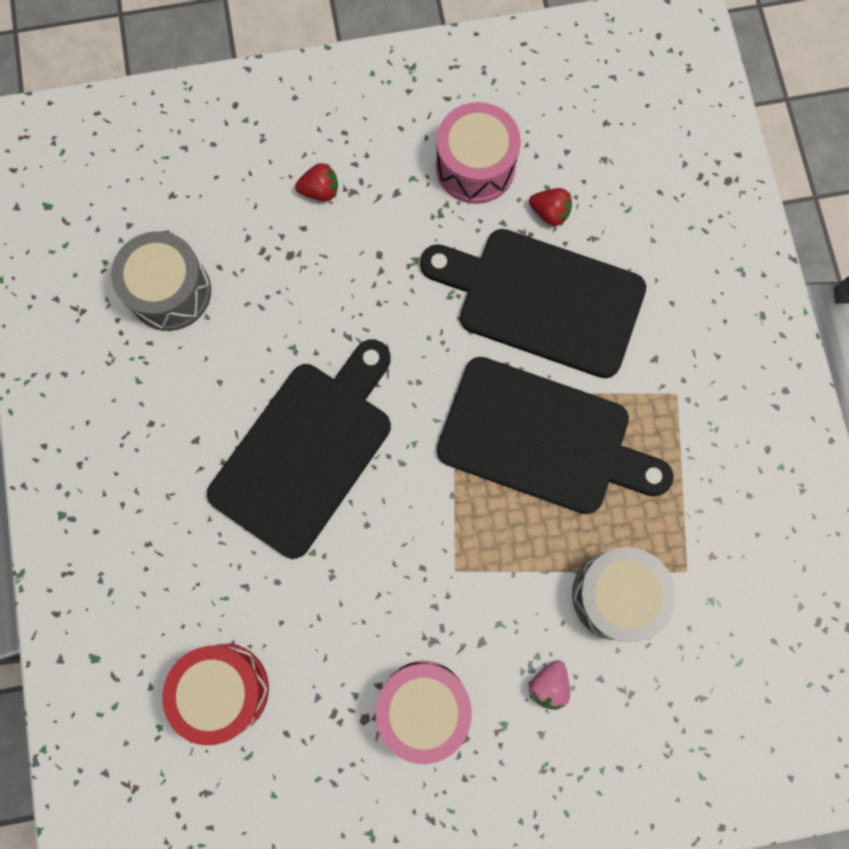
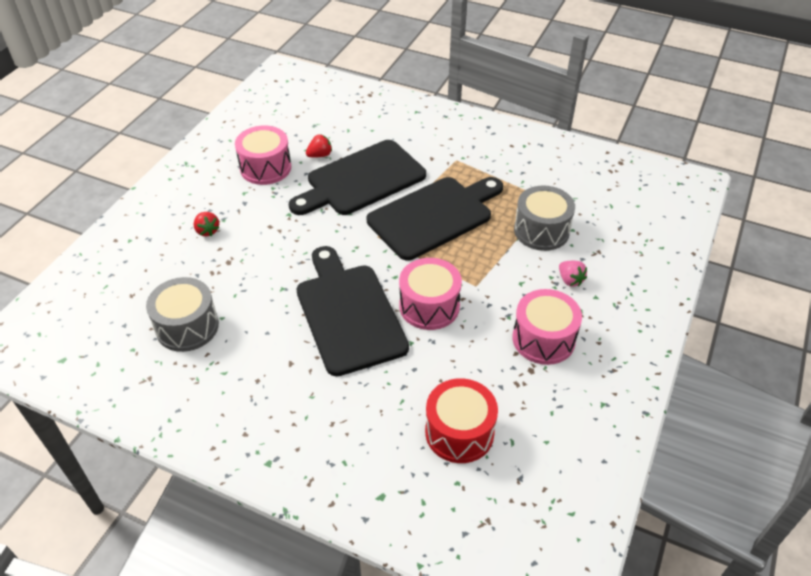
camera: 55 degrees left, 30 degrees down
(320, 191) = (207, 231): red strawberry -> red strawberry turned 120 degrees clockwise
(382, 536) = (429, 306): none -> pink drum

